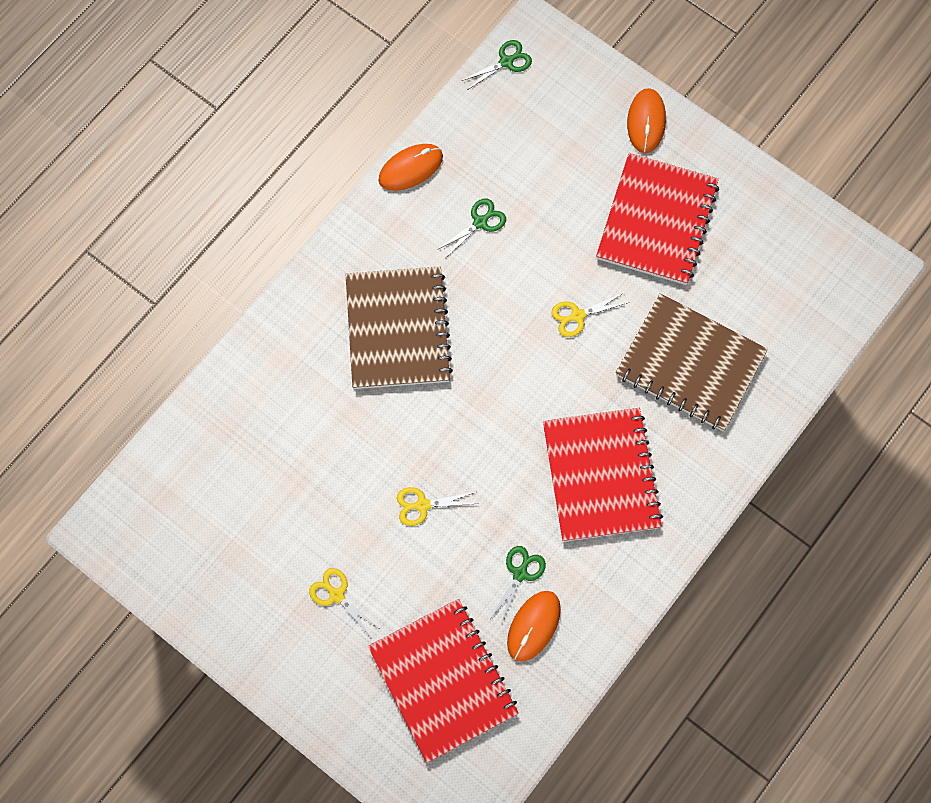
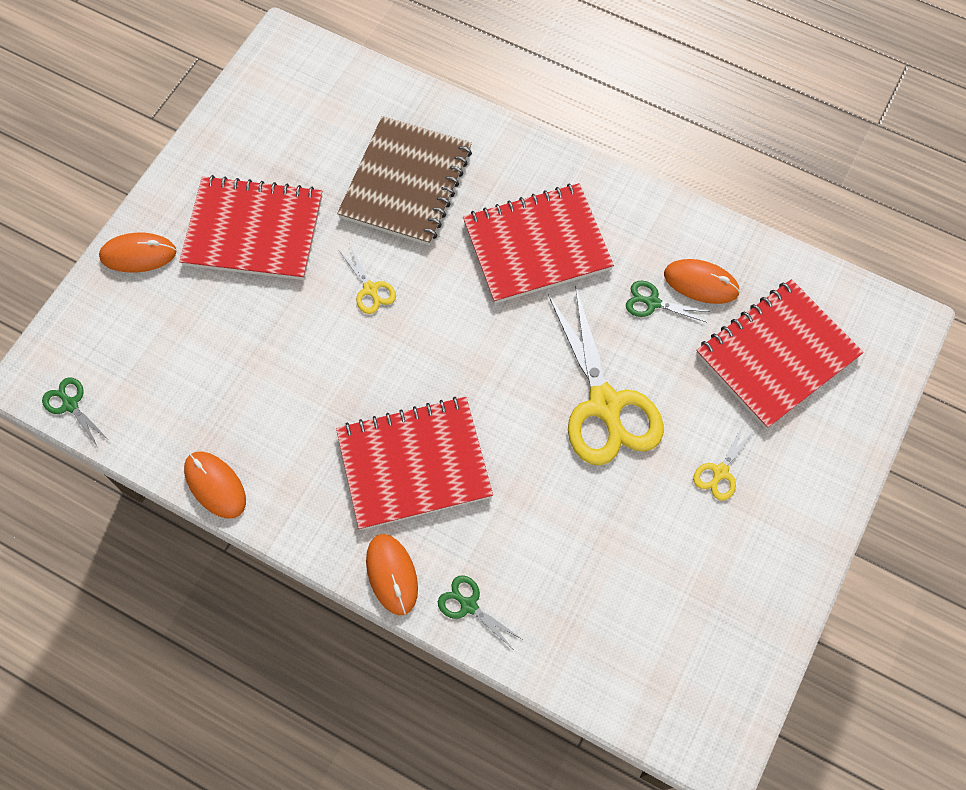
camera: 100 degrees left, 5 degrees down
(303, 298) = (392, 574): none -> orange mouse
(397, 329) = (414, 464): brown notebook -> red notebook
(423, 505) = (605, 404): yellow scissors -> yellow scissors, size x2.26
(480, 222) = (275, 400): green scissors -> green scissors (469, 605)

